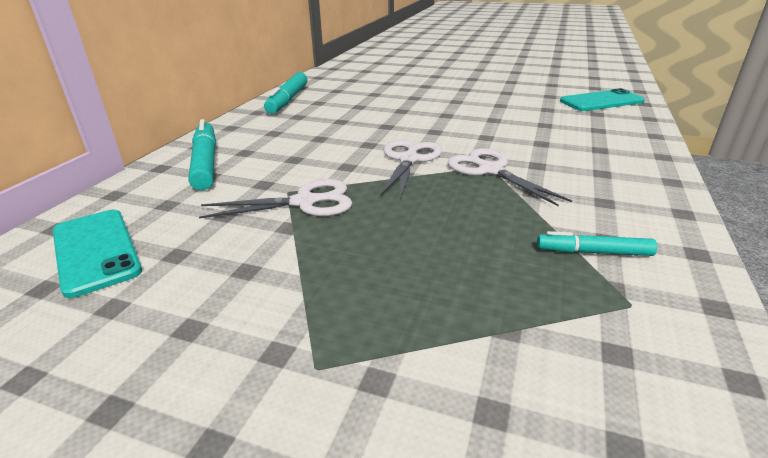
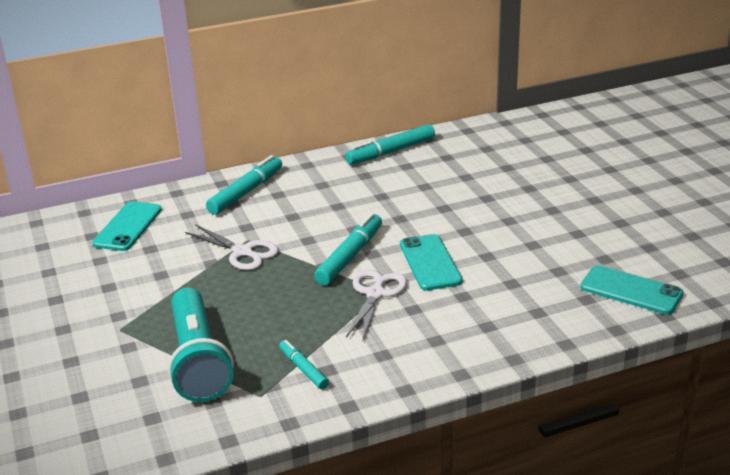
camera: 50 degrees right, 0 degrees up
(409, 160) = (349, 256): white scissors -> turquoise marker
(472, 137) = (430, 263): none -> turquoise phone
(495, 322) = (198, 360): none -> turquoise flashlight

